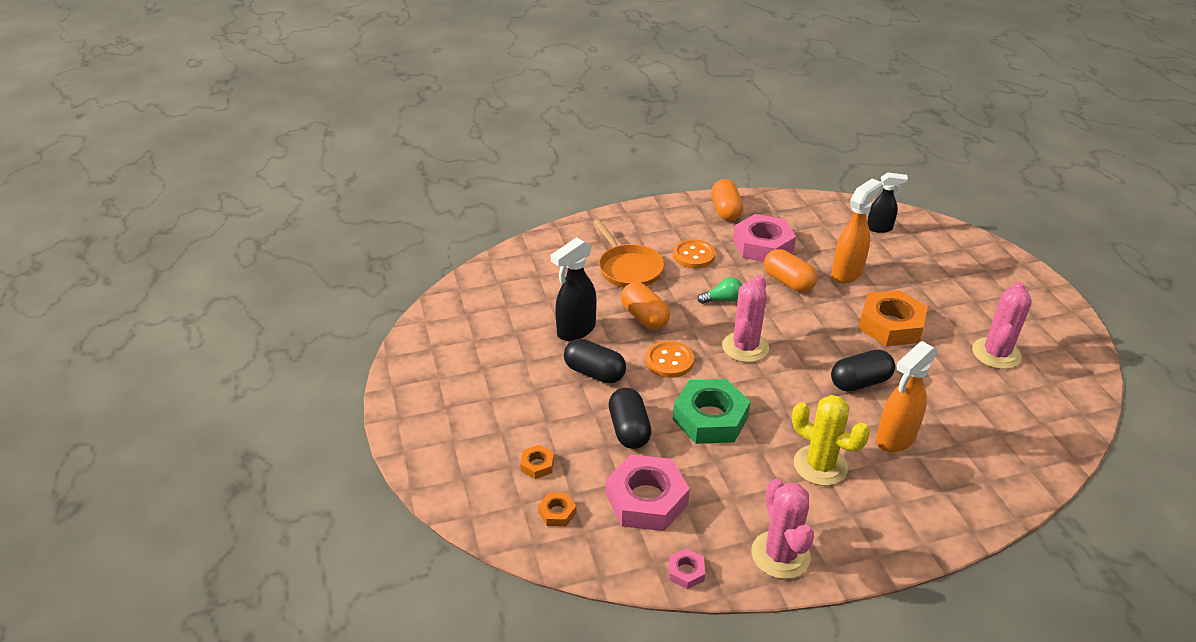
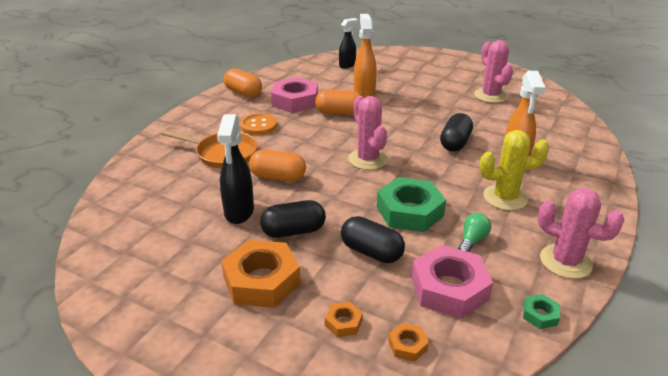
camera: 45 degrees left, 5 degrees down
(669, 361) = (334, 193): orange button -> none
(686, 572) = (540, 315): pink nut -> green nut
(722, 299) = (314, 141): green light bulb -> green light bulb (472, 240)
(891, 325) = (425, 107): orange nut -> orange nut (262, 280)

